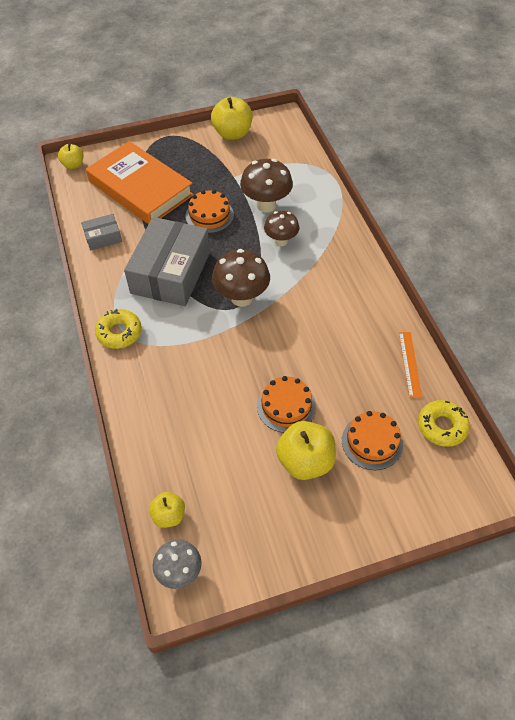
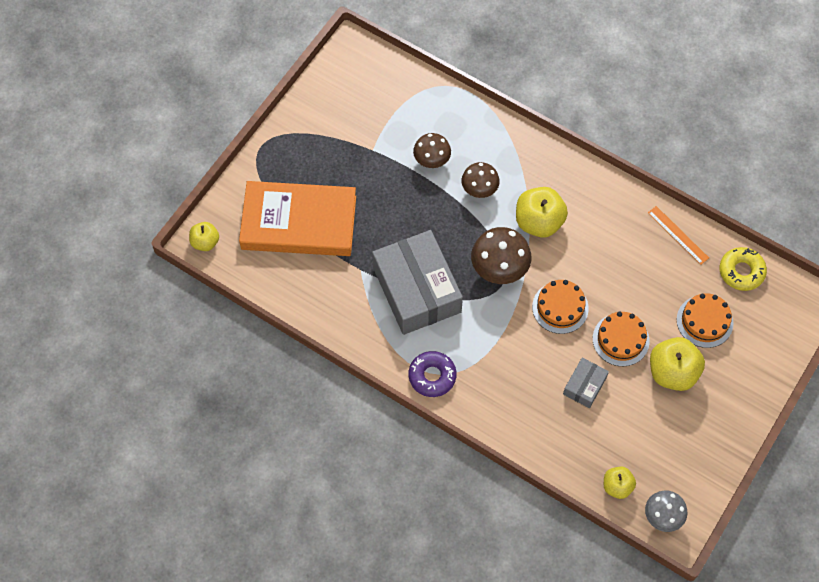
camera: 40 degrees left, 10 degrees up
(103, 237) = (320, 298): grey box -> grey box (584, 386)
(119, 333) = (432, 376): yellow donut -> purple donut
(209, 215) = (392, 208): orange cake -> orange cake (560, 307)
(232, 133) = (322, 100): yellow apple -> yellow apple (539, 222)
(266, 205) = (431, 161): brown mushroom -> brown mushroom, size x0.65

